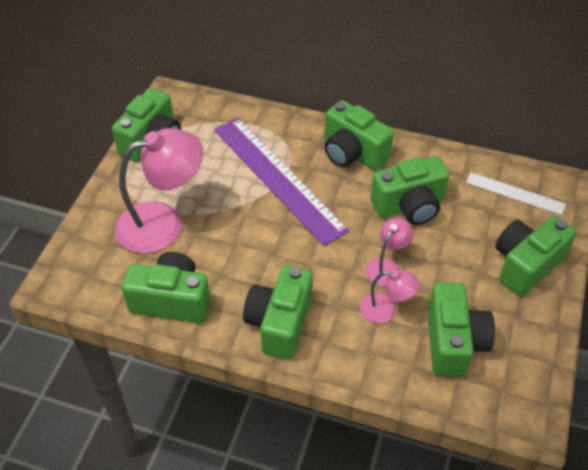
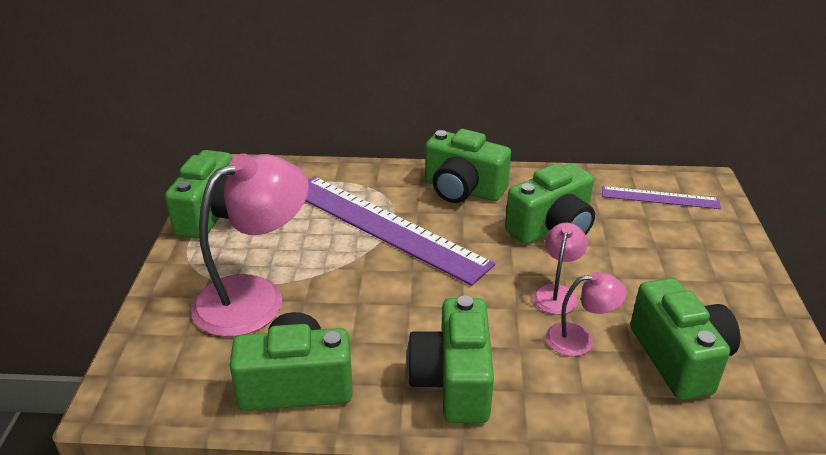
camera: 15 degrees left, 15 degrees down
(515, 193) = (660, 198): white ruler -> purple ruler
(525, 265) = (712, 262): green camera -> none

